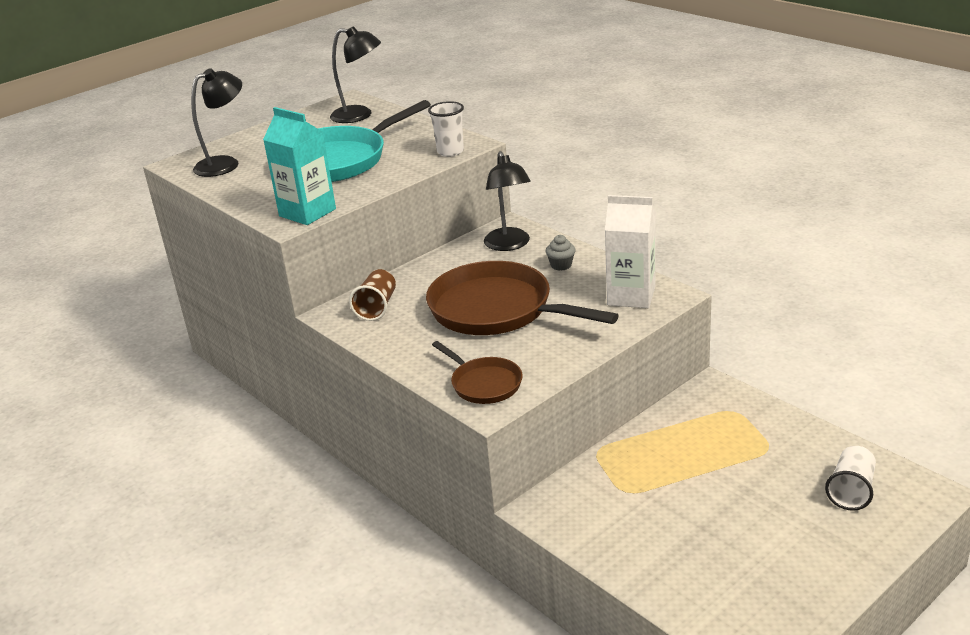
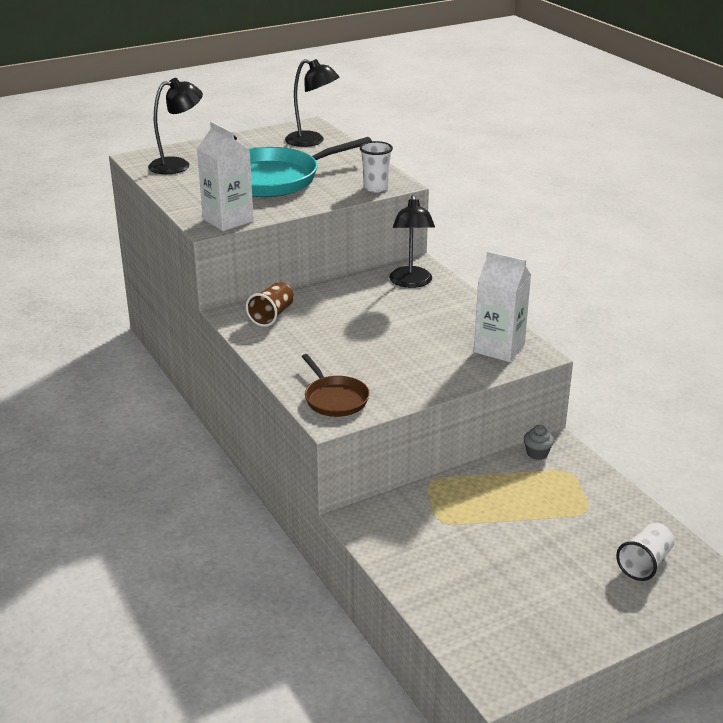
camera: 10 degrees right, 0 degrees up
(307, 212) = (228, 220): turquoise carton -> white carton
(497, 310) = (374, 337): brown pan -> none
(561, 265) = (449, 309): grey cupcake -> grey cupcake (537, 453)

